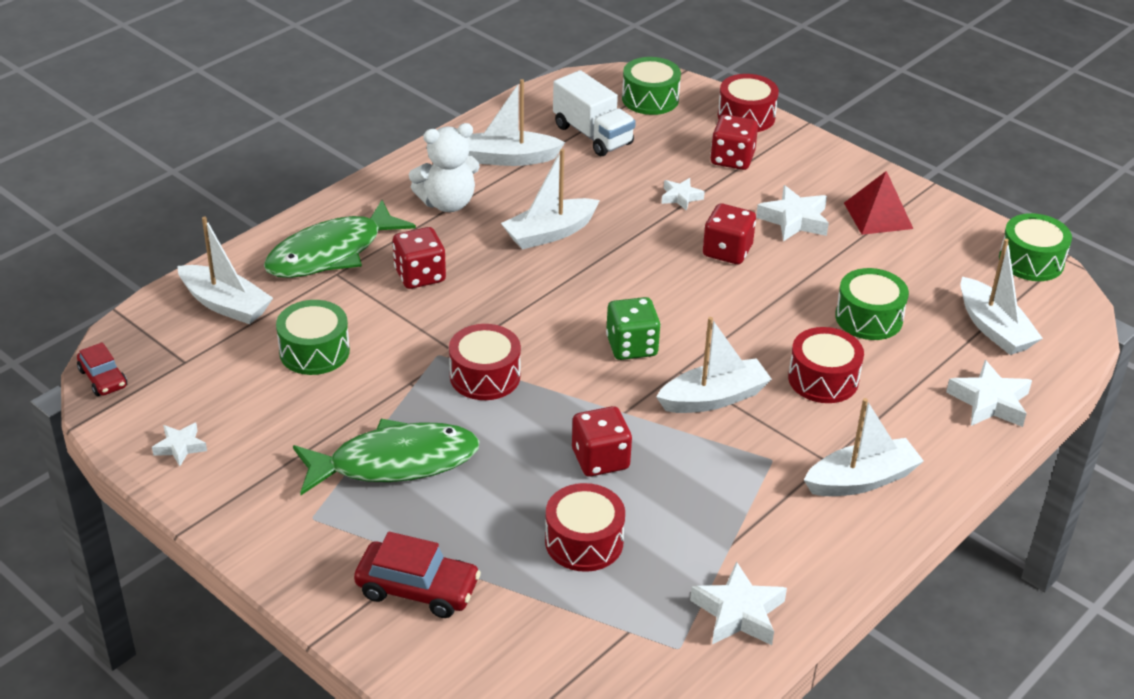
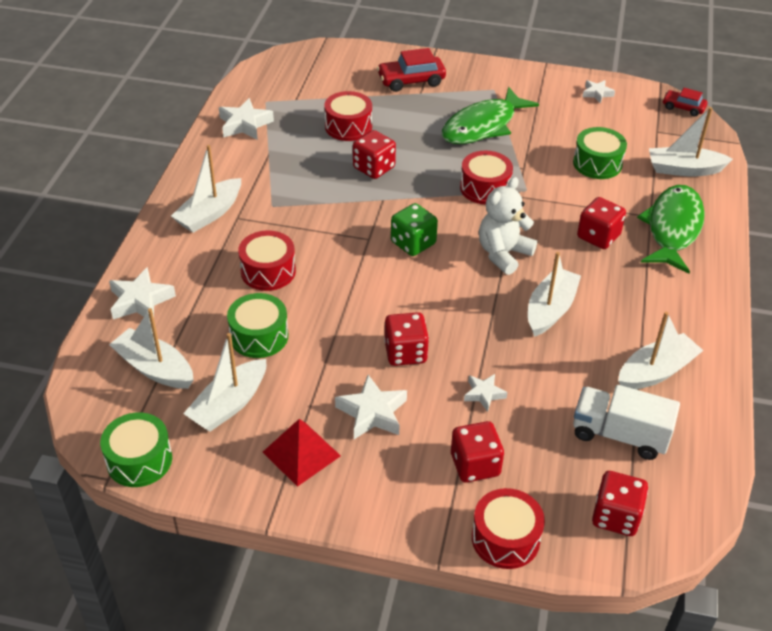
camera: 150 degrees right, 5 degrees up
(447, 203) = (650, 303): white teddy bear -> white teddy bear (503, 254)
(650, 99) = (616, 516): green drum -> red dice
(713, 398) = (333, 229): white boat -> white boat (229, 404)

